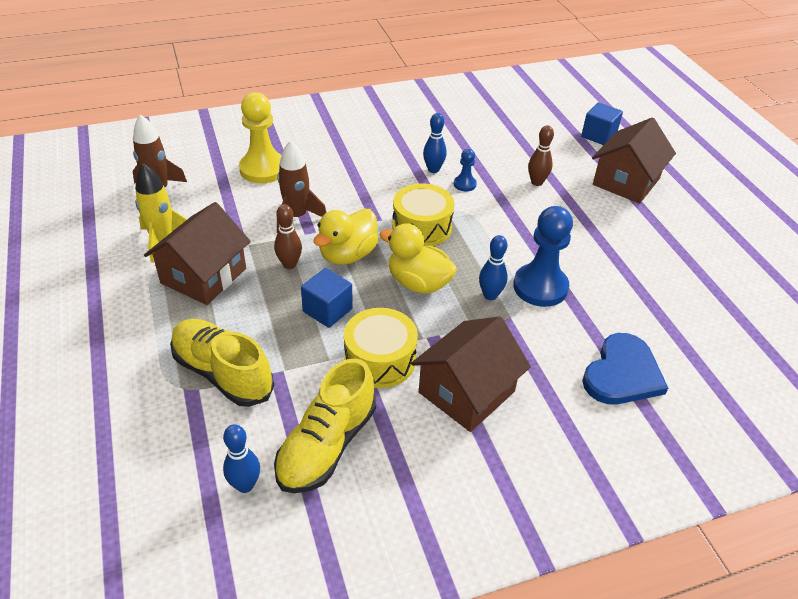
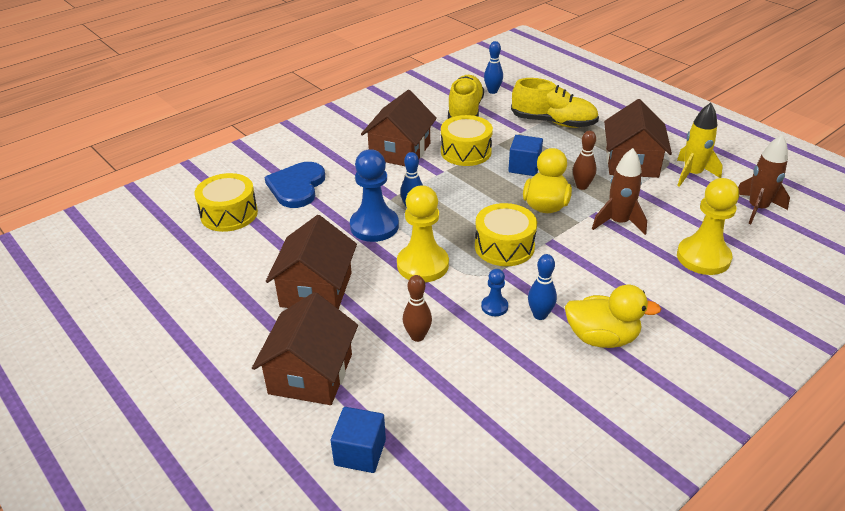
camera: 160 degrees right, 5 degrees down
(418, 283) = (474, 201): yellow duck -> yellow duck (602, 338)
(507, 233) = (422, 265): none -> yellow pawn
(614, 240) = (316, 289): none -> brown house
(710, 356) = (229, 214): none -> yellow drum

